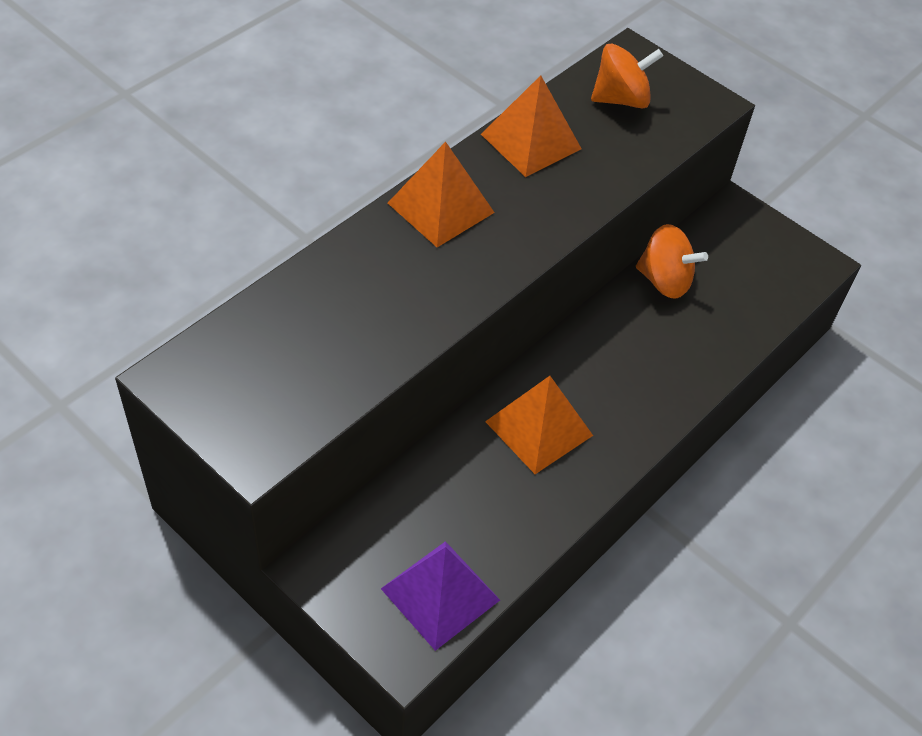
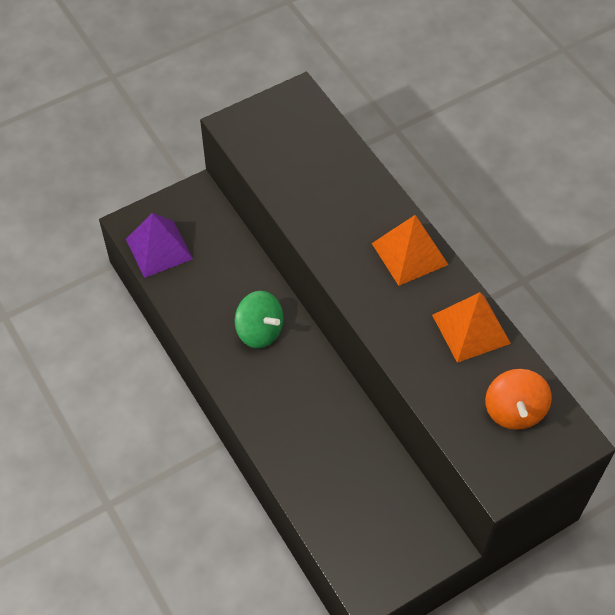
camera: 110 degrees right, 5 degrees up
(539, 428) = (259, 331): orange pyramid -> green spinning top
(664, 280) = (373, 457): orange spinning top -> none

